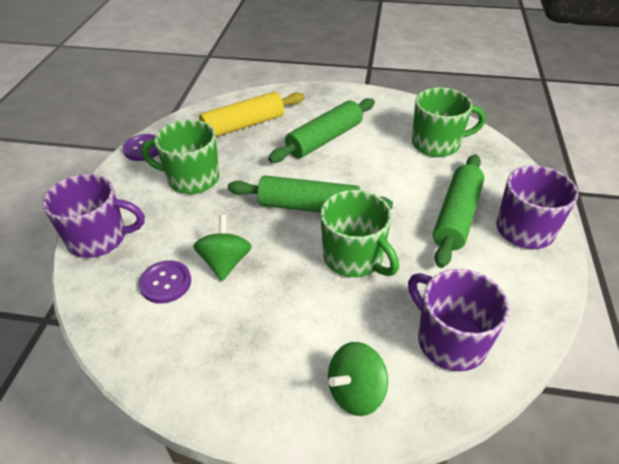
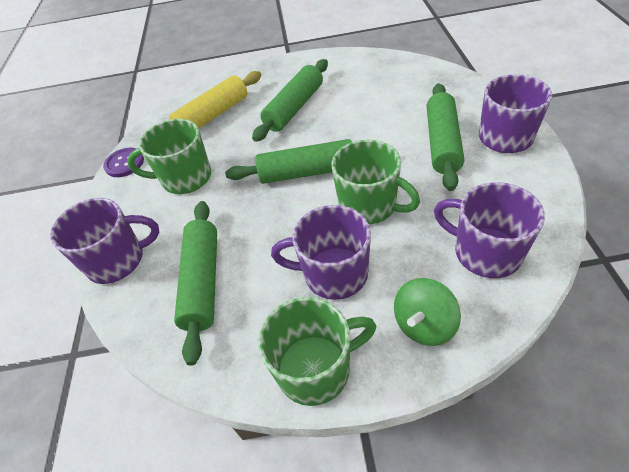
camera: 10 degrees left, 5 degrees up
(165, 283) = (202, 282): purple button -> green rolling pin
(225, 262) = (251, 245): green spinning top -> none
(290, 314) = (333, 274): none -> purple mug
(437, 144) = (397, 84): green mug -> green mug (315, 369)

